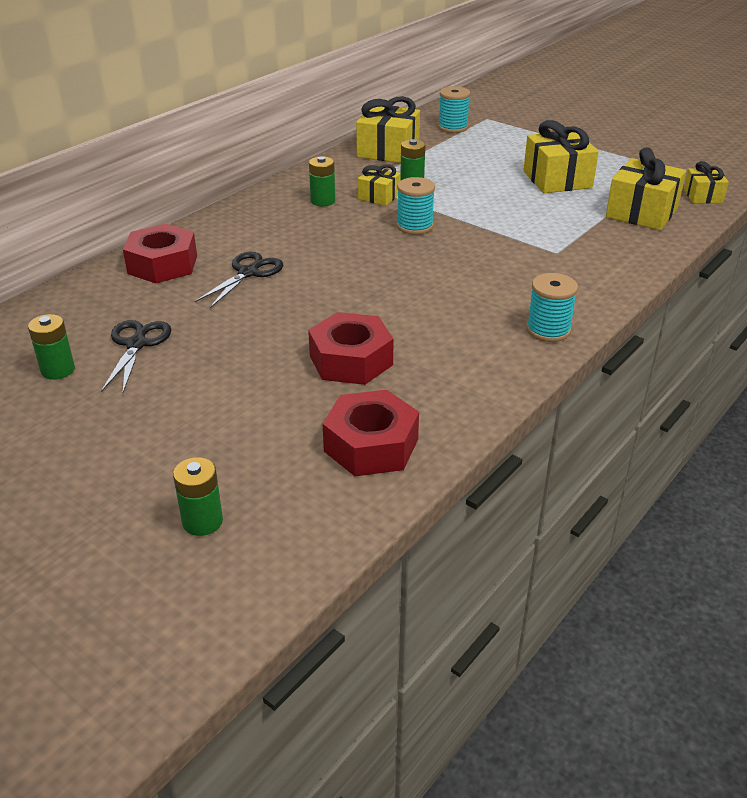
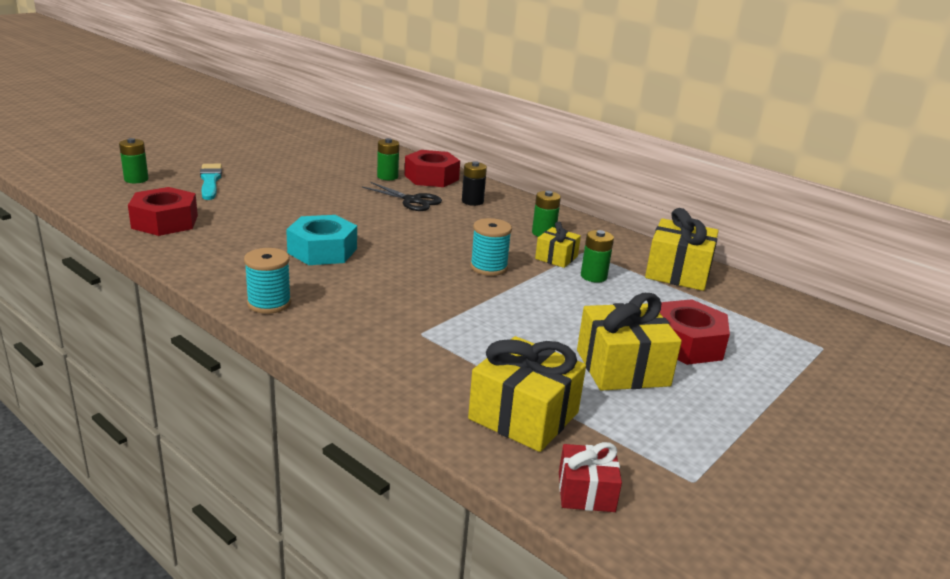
camera: 90 degrees right, 10 degrees down
(58, 370) = (307, 153): green battery -> green battery (387, 177)
(137, 344) = (326, 169): black scissors -> none
(199, 440) = (210, 181): none -> turquoise brush
(242, 237) = (472, 201): none -> black battery
(351, 360) = (270, 224): red nut -> red nut (686, 343)
(414, 315) = (322, 250): none -> turquoise nut
(453, 127) = (773, 318): turquoise spool -> none
(703, 196) = (586, 492): yellow gift -> red gift

